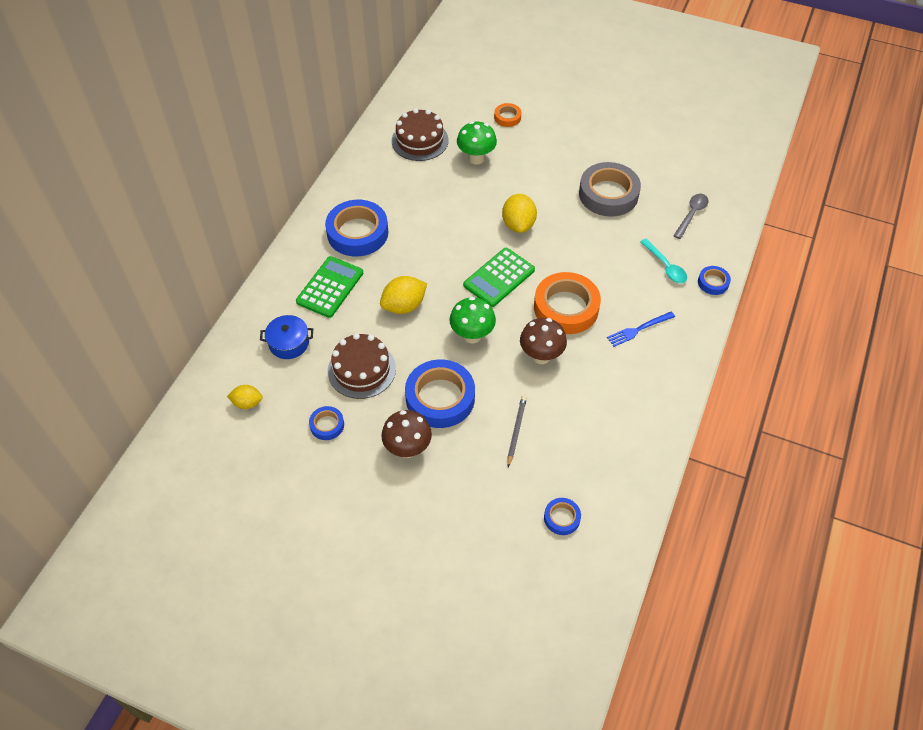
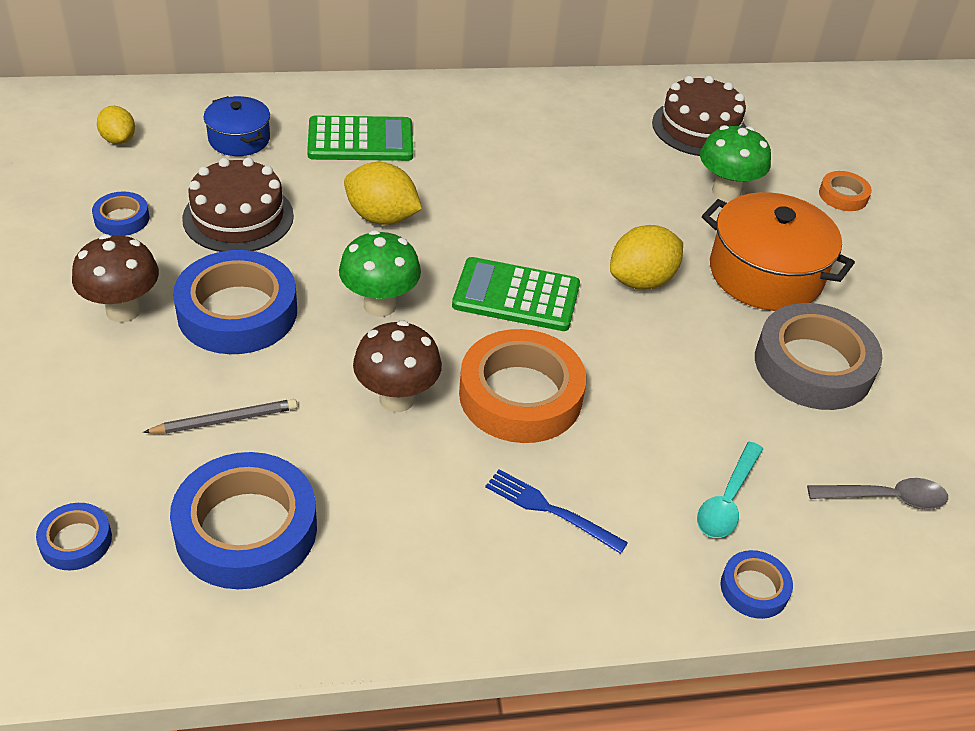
camera: 55 degrees right, 10 degrees down
(357, 233) = (476, 131): blue tape -> blue tape (246, 529)
(542, 177) = (765, 274): none -> orange pot

